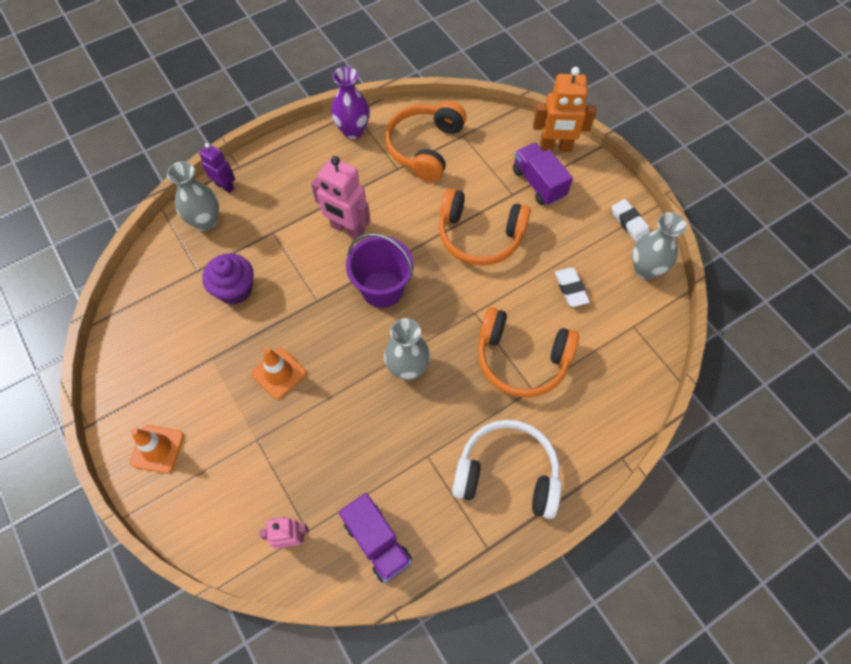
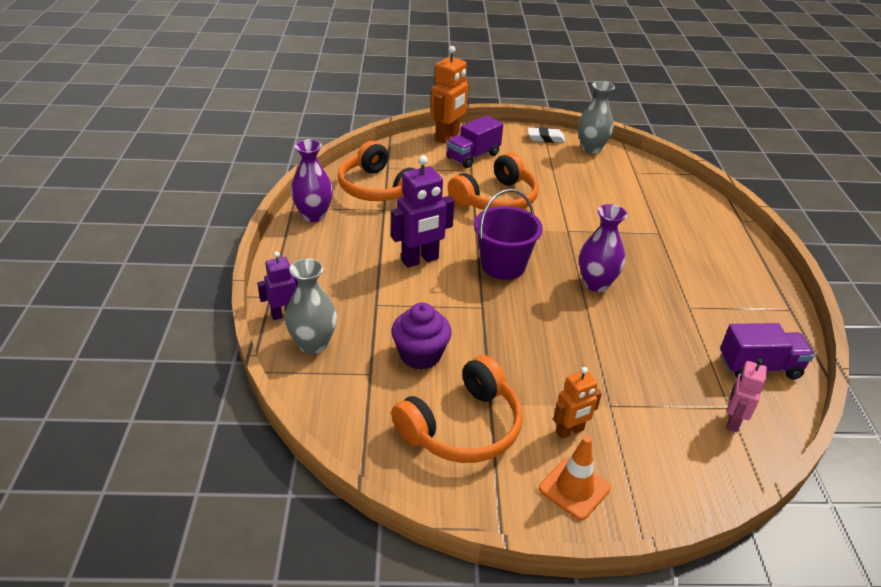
camera: 60 degrees left, 25 degrees down
(212, 423) = (570, 431): none -> orange robot
(279, 373) = (545, 361): orange traffic cone -> none
(347, 229) = (420, 260): pink robot -> purple robot
(407, 368) = (596, 284): grey vase -> purple vase
(507, 473) = (727, 274): white headphones -> none
(521, 359) = (628, 227): orange headphones -> orange headphones (463, 427)
(538, 183) = (473, 156): purple truck -> purple truck turned 45 degrees counterclockwise
(570, 289) = (582, 182): white eraser -> none

